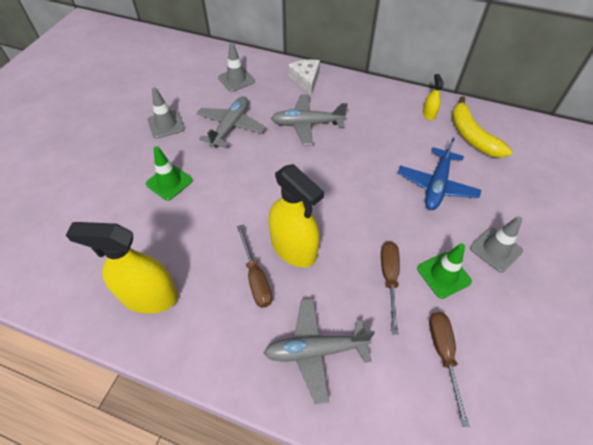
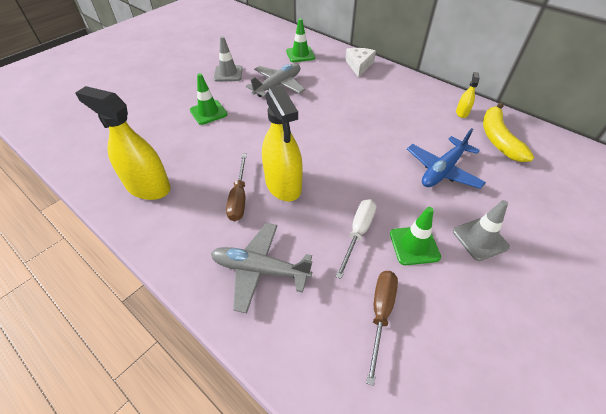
camera: 20 degrees right, 5 degrees down
(236, 79) = (300, 54): grey traffic cone -> green traffic cone
(307, 124) = (343, 97): grey plane -> none
(389, 279) = (358, 233): brown screwdriver -> white screwdriver

